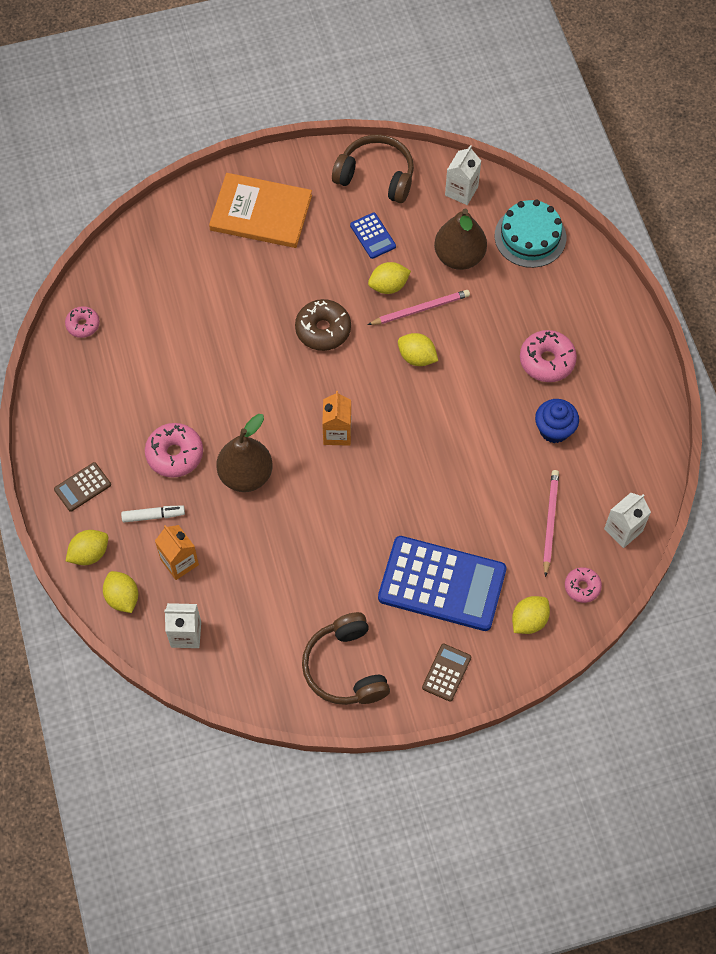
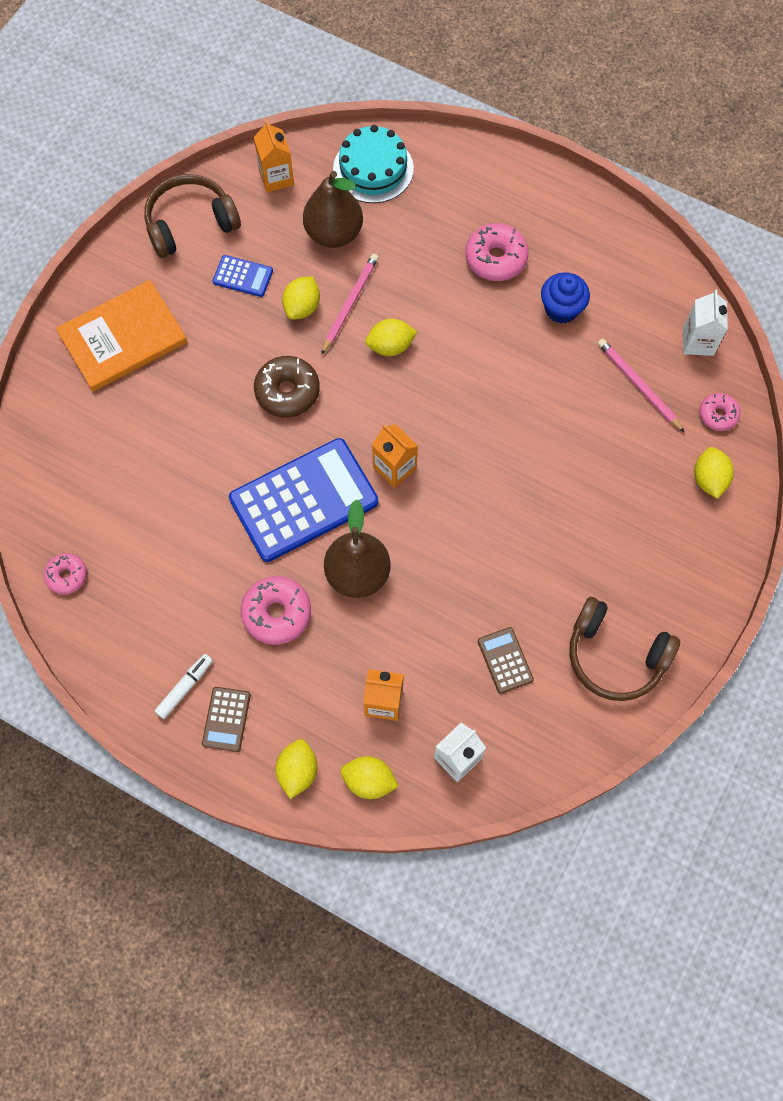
camera: 45 degrees left, 5 degrees up
(153, 516) = (317, 684): white marker -> white marker (185, 687)
(442, 584) = (613, 514): blue calculator -> blue calculator (304, 500)
(446, 672) = (695, 582): brown calculator -> brown calculator (505, 660)
(461, 191) = (276, 177): white carton -> orange carton

